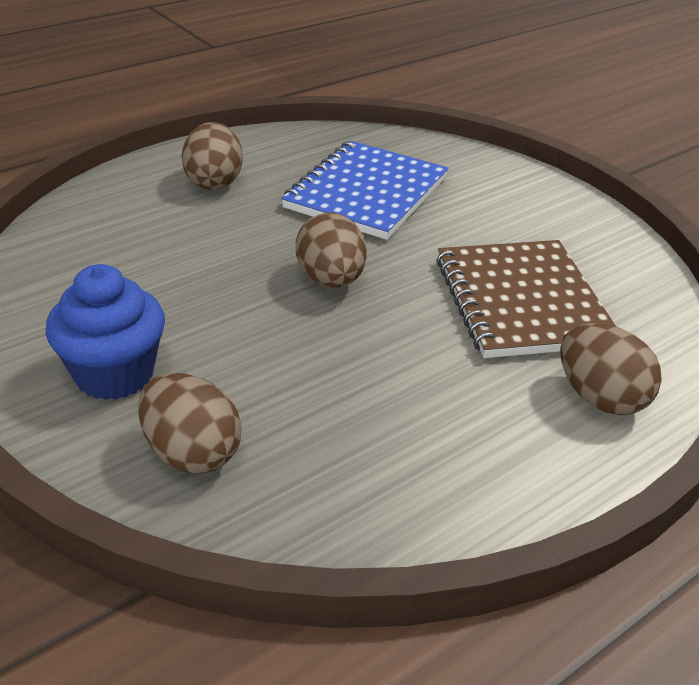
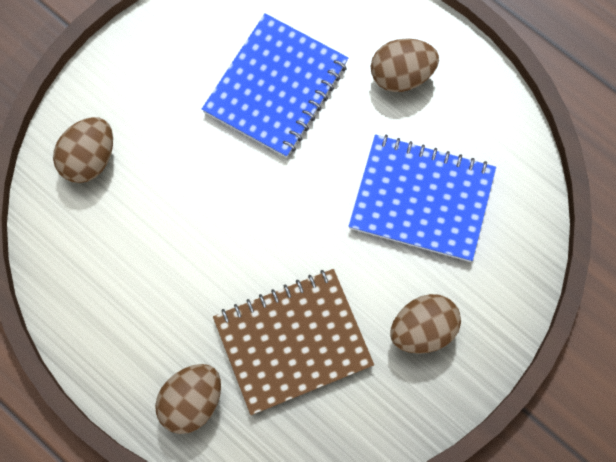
camera: 80 degrees right, 35 degrees up
(114, 374) = (147, 92): blue cupcake -> none
(177, 263) = (276, 88): none -> blue notebook
(330, 280) = (284, 198): brown egg -> brown egg (422, 329)

